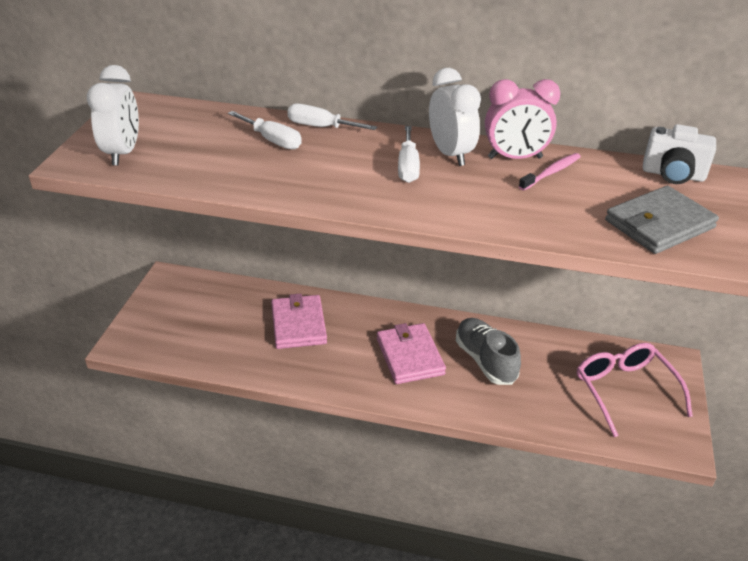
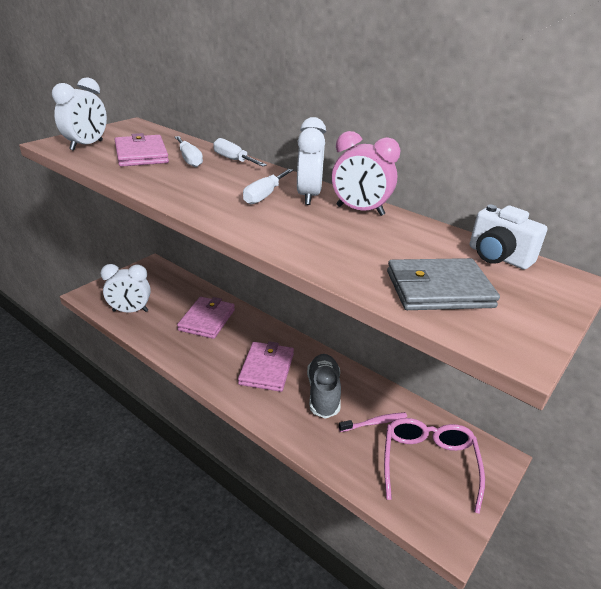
camera: 25 degrees right, 5 degrees down
(197, 346) = (130, 311): none -> white clock
(208, 148) = (141, 154): none -> pink wallet
(551, 172) = (380, 227): pink toothbrush -> pink toothbrush (374, 423)

